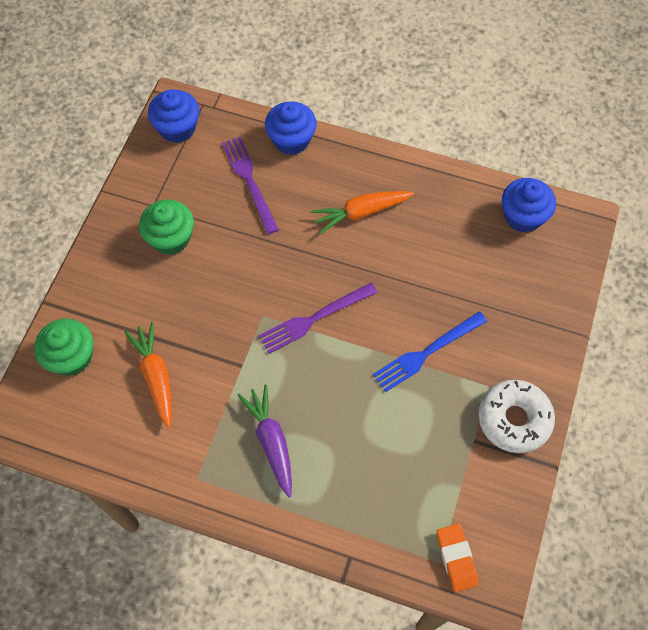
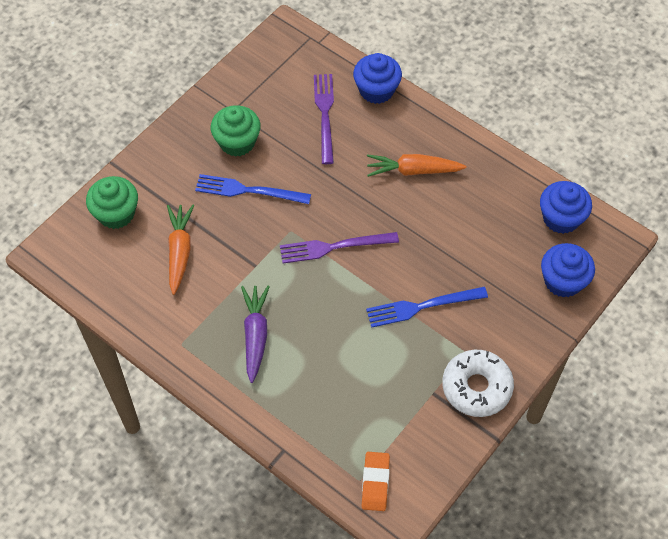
camera: 20 degrees right, 5 degrees down
(177, 128) = (280, 51): blue cupcake -> blue cupcake (563, 281)
(202, 287) = (248, 190): none -> blue fork

